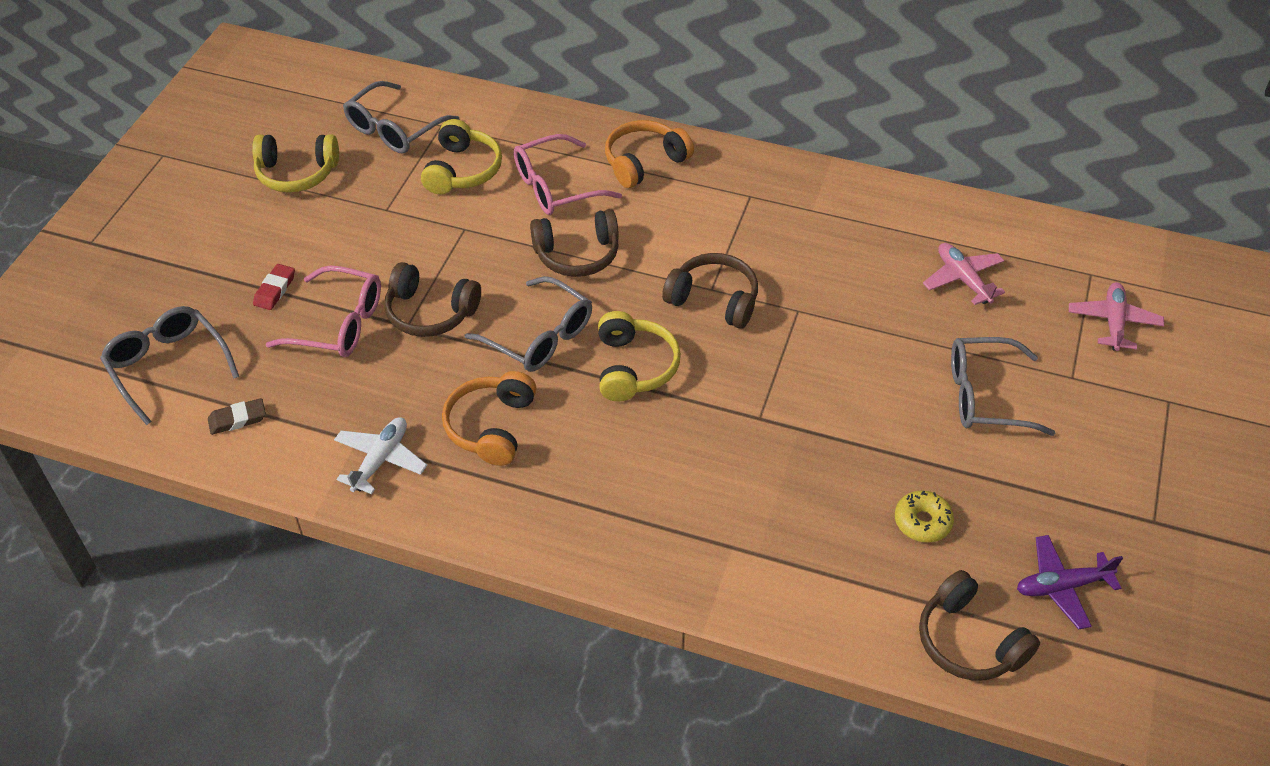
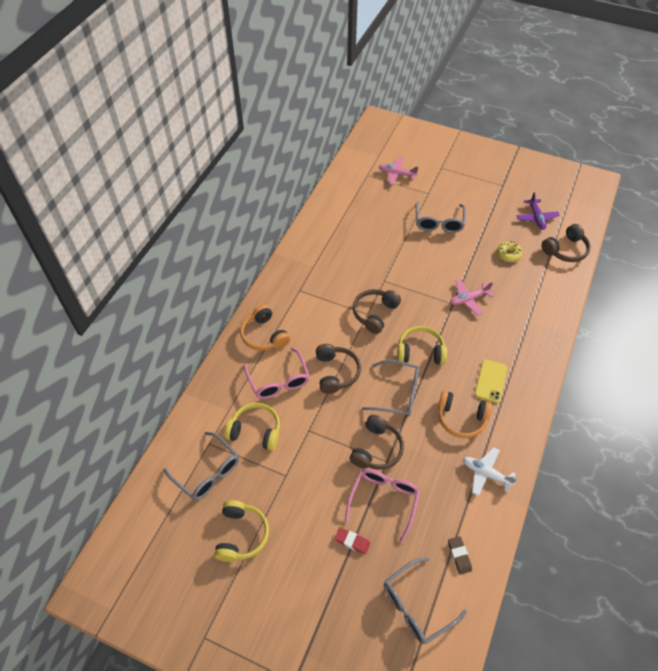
camera: 85 degrees left, 5 degrees up
(539, 337) = (398, 393): grey glasses -> grey glasses turned 60 degrees clockwise
(576, 474) = (490, 381): none -> yellow phone
(963, 279) = (367, 217): pink plane -> pink plane (469, 299)

